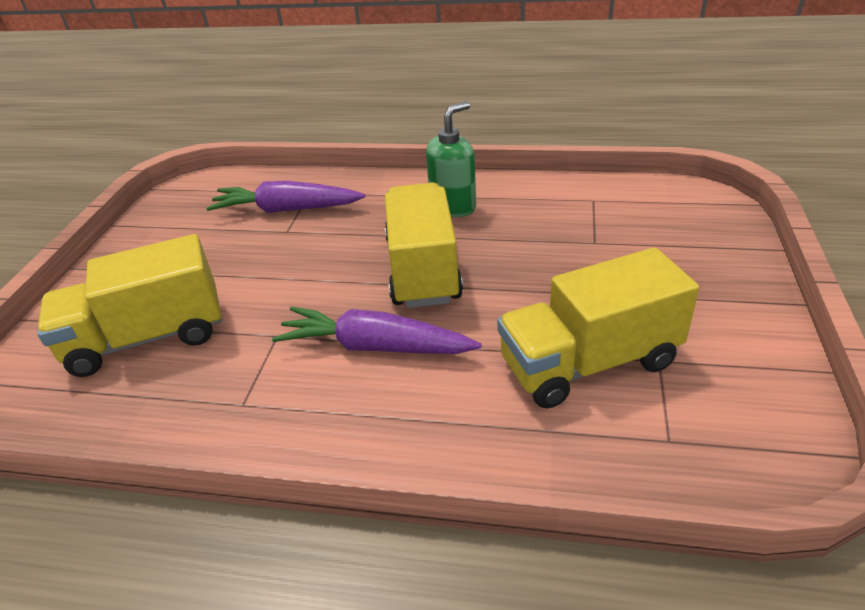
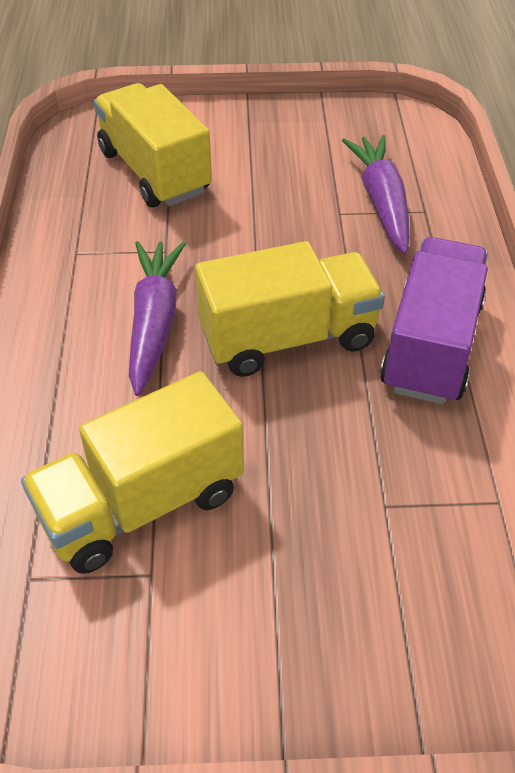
camera: 75 degrees right, 10 degrees up
(453, 207) = (431, 346): green soap dispenser -> purple truck
(589, 363) = (141, 504): yellow truck -> yellow truck turned 90 degrees counterclockwise

